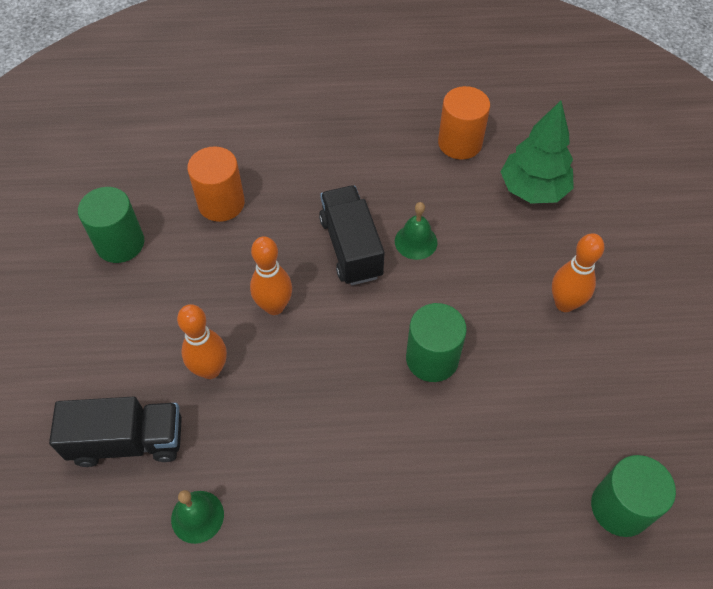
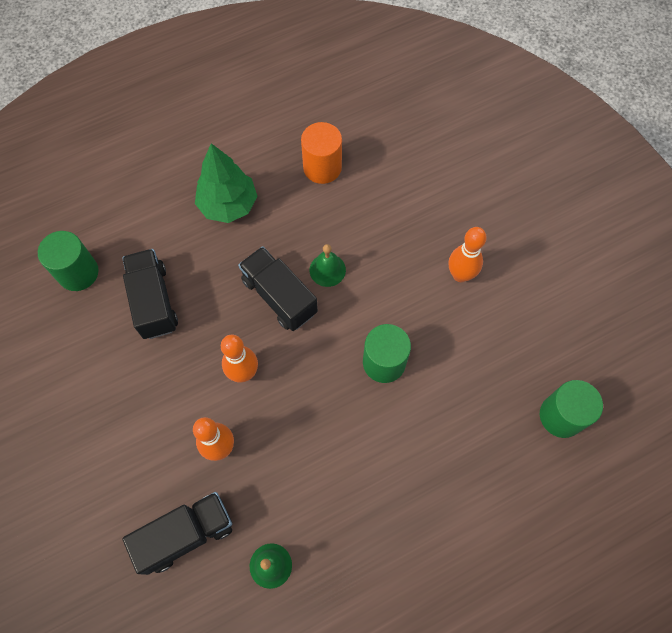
camera: 25 degrees left, 10 degrees up
(120, 243) = (87, 373): green cylinder -> green cylinder (78, 272)
(221, 203) = (154, 301): orange cylinder -> black truck
(533, 189) = (397, 187): green tree -> green tree (228, 205)

